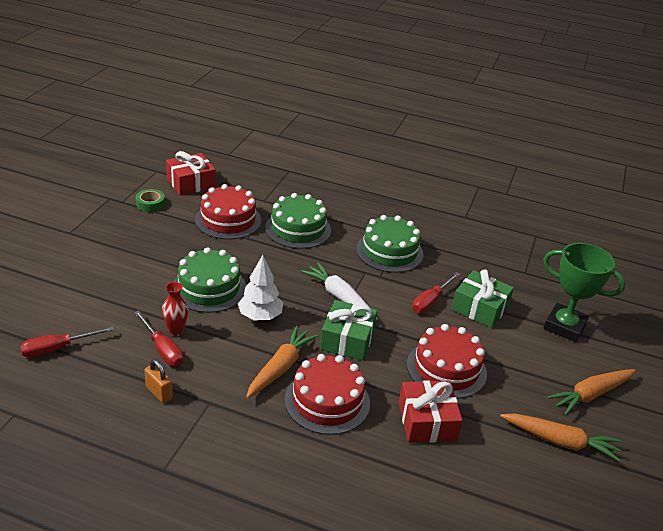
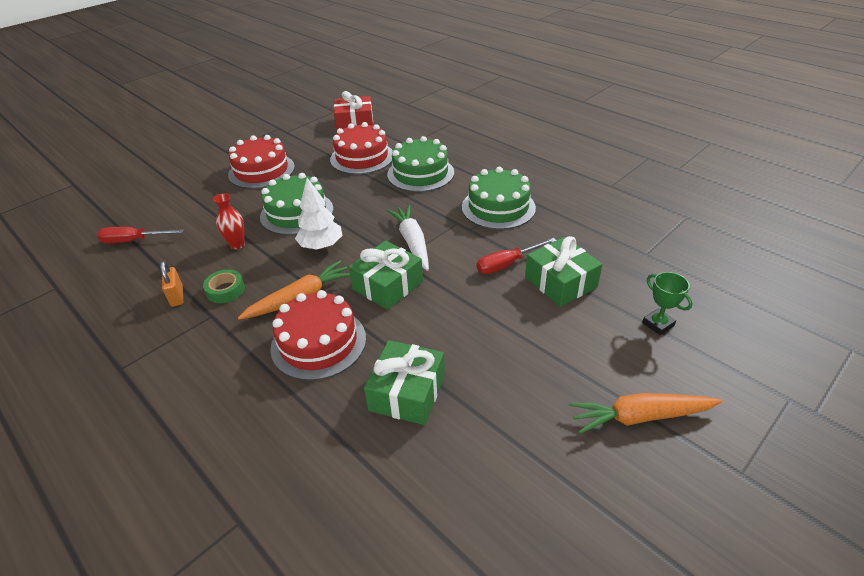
camera: 30 degrees right, 5 degrees up
(150, 204) = (307, 136): green tape -> green tape (225, 290)
(162, 349) = (213, 258): red screwdriver -> none
(427, 421) = (407, 392): red gift -> green gift
(446, 369) = (473, 340): red cake -> red cake (261, 171)
(560, 441) = (557, 465): orange carrot -> none
(564, 326) = (658, 324): green trophy -> green trophy, size x0.51

